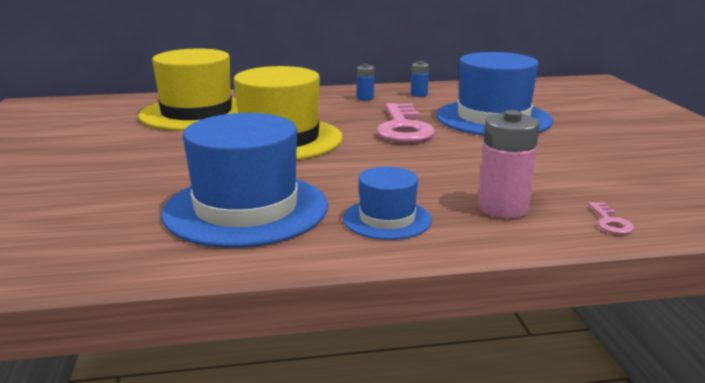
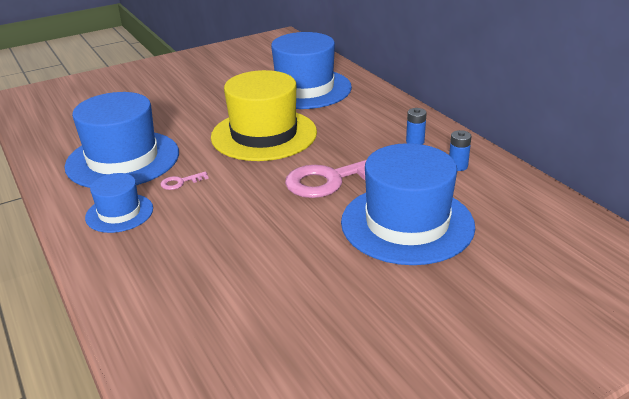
camera: 70 degrees right, 10 degrees up
(196, 113) = (304, 89): yellow hat -> blue hat
(503, 208) = (155, 261): pink battery -> none
(610, 222) = (140, 322): pink key -> pink key (180, 182)

